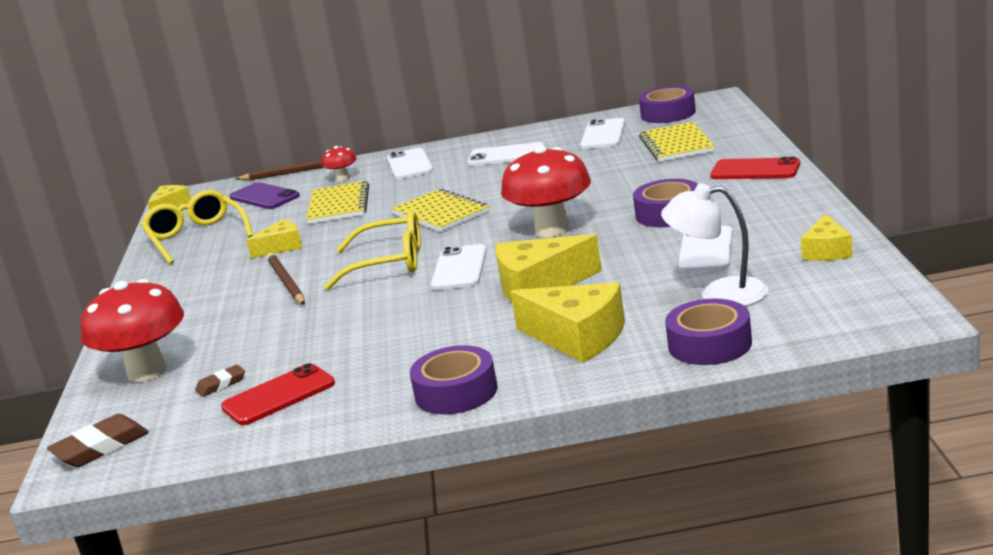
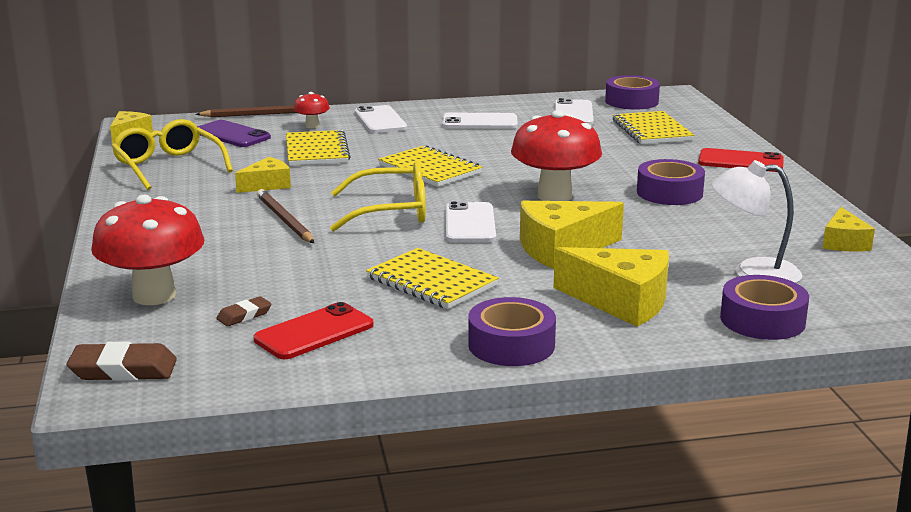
camera: 10 degrees left, 0 degrees up
(100, 447) = (123, 369): brown eraser -> brown eraser turned 45 degrees clockwise
(403, 334) = (431, 282): none -> yellow notebook
(706, 250) = (721, 230): white phone -> none

